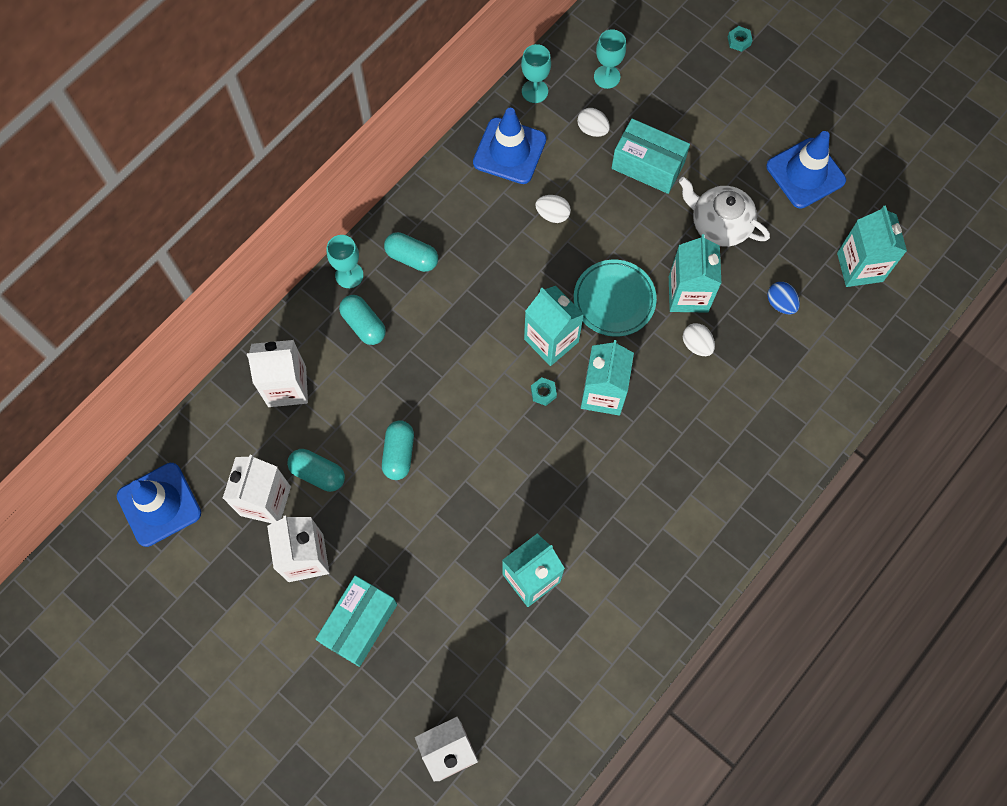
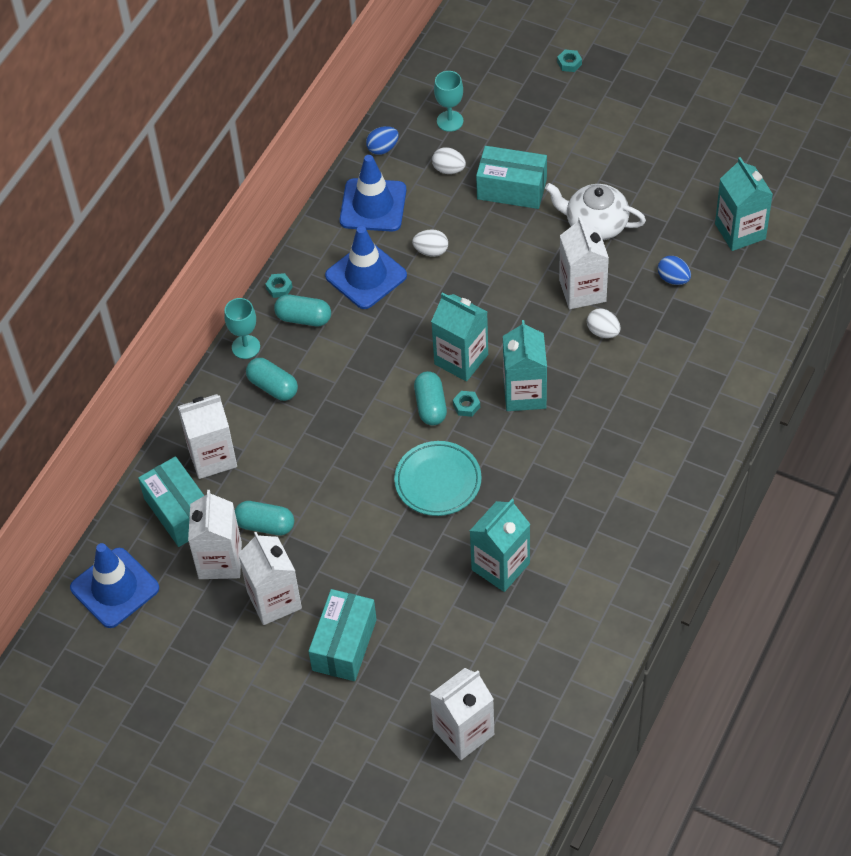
camera: 10 degrees left, 15 degrees down
(241, 438) = (180, 512): none -> turquoise box
(397, 219) = (279, 288): none -> turquoise nut
(399, 454) = (340, 490): turquoise capsule -> turquoise capsule (430, 406)
(535, 91) = (383, 148): turquoise goblet -> blue egg
(614, 300) = (512, 311): turquoise plate -> turquoise plate (438, 481)
(688, 294) = (582, 290): turquoise carton -> white carton
(805, 173) = (665, 163): blue traffic cone -> blue traffic cone (366, 276)

